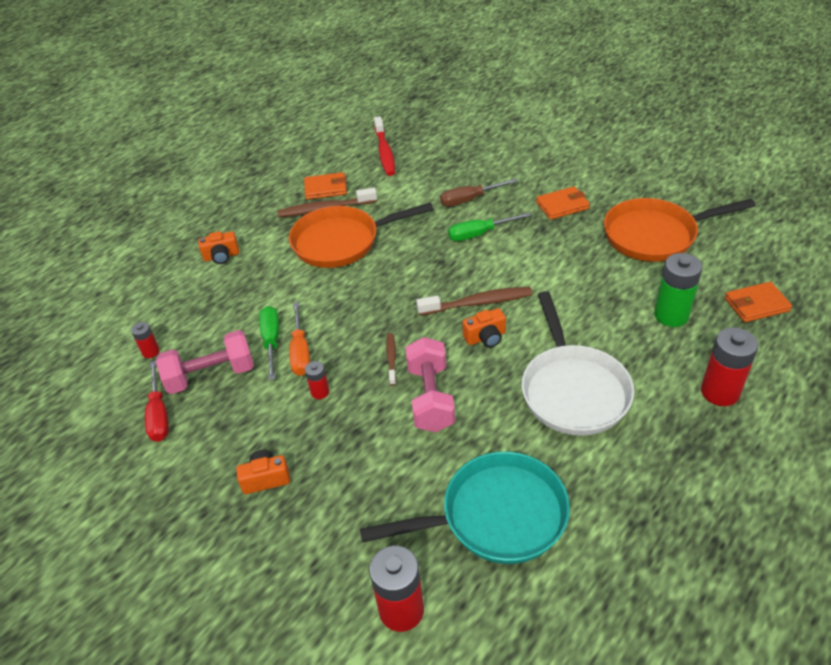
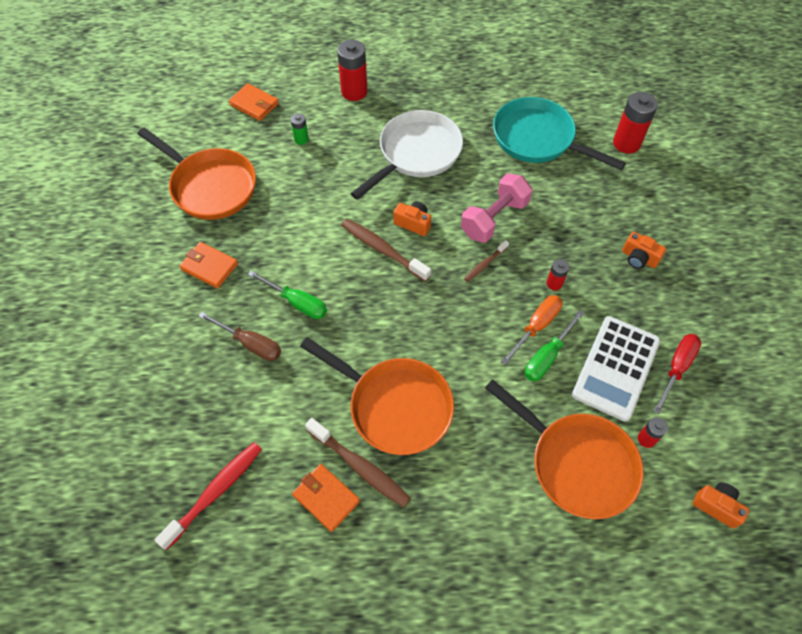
camera: 135 degrees left, 15 degrees up
(191, 304) = (577, 463): none -> orange pan
(211, 375) = (615, 368): pink dumbbell -> white calculator
(221, 256) = (504, 501): orange camera -> orange camera (716, 506)
(671, 315) = (301, 139): green battery -> green battery, size x0.52

